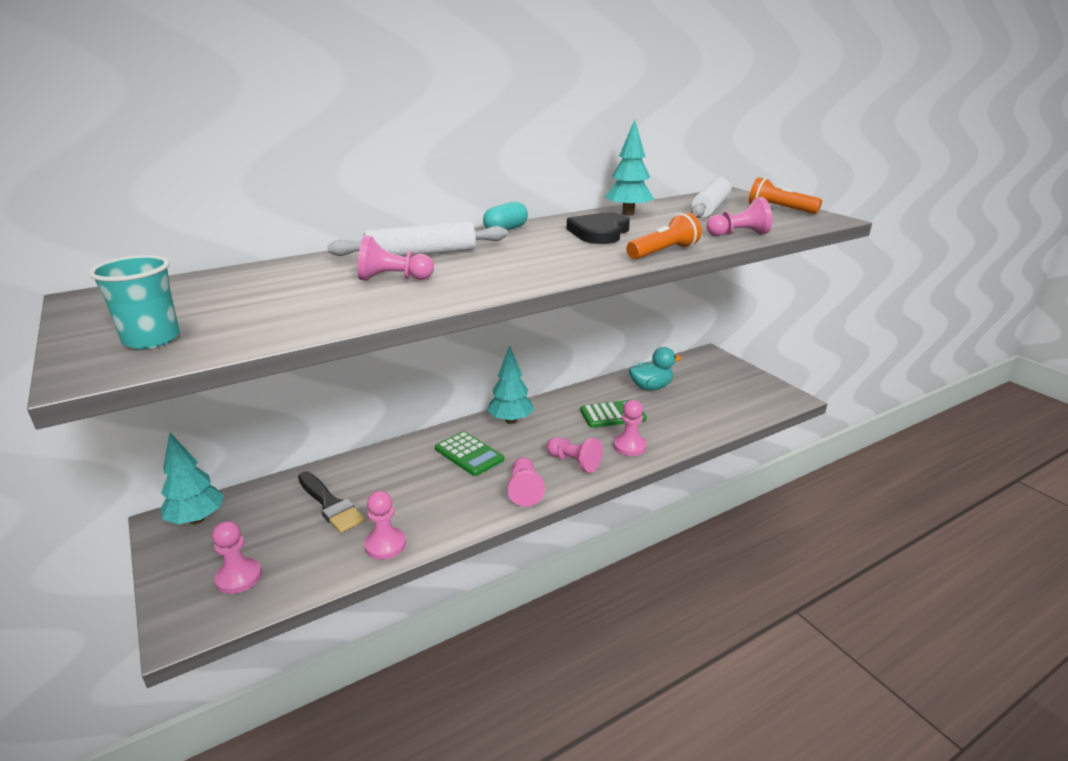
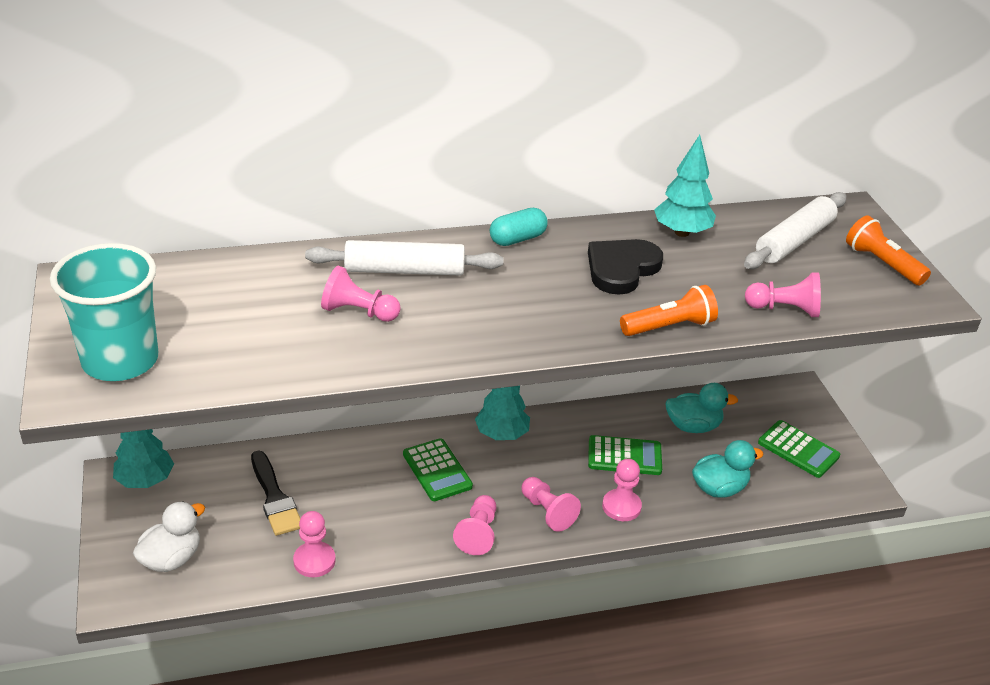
camera: 15 degrees right, 10 degrees up
(152, 339) = (120, 361): turquoise cup -> turquoise cup, size x1.58
(239, 577) = (171, 558): pink pawn -> white duck
(694, 420) = (719, 488): none -> turquoise duck
(732, 386) = (798, 449): none -> green calculator

